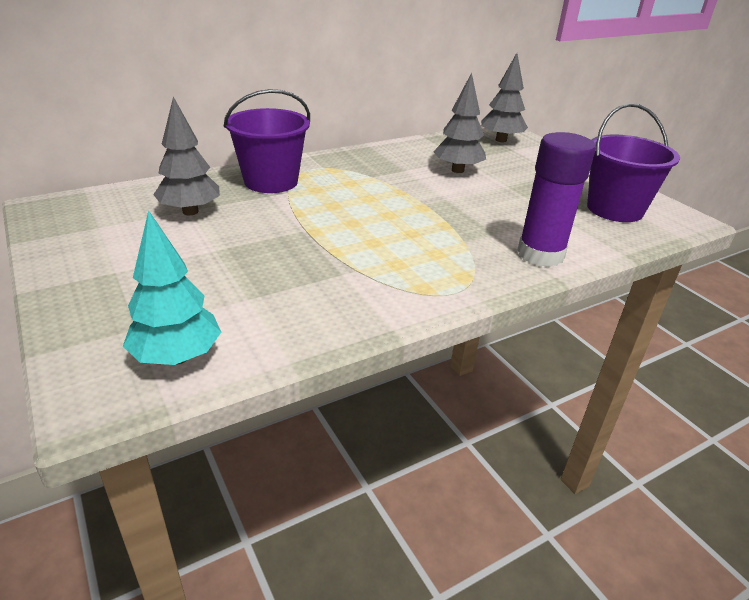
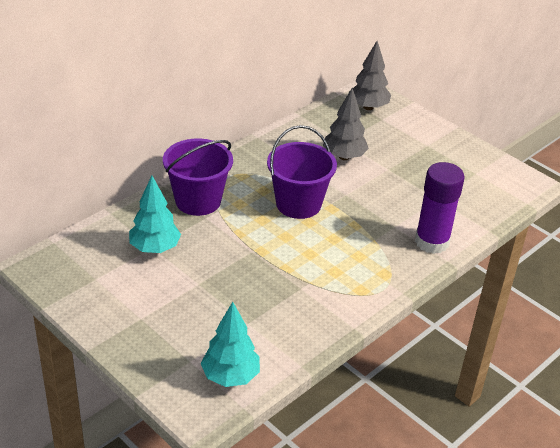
camera: 15 degrees left, 5 degrees up
(190, 211) = (155, 248): grey tree -> turquoise tree
(614, 209) = (477, 182): purple bucket -> purple bucket (298, 204)

